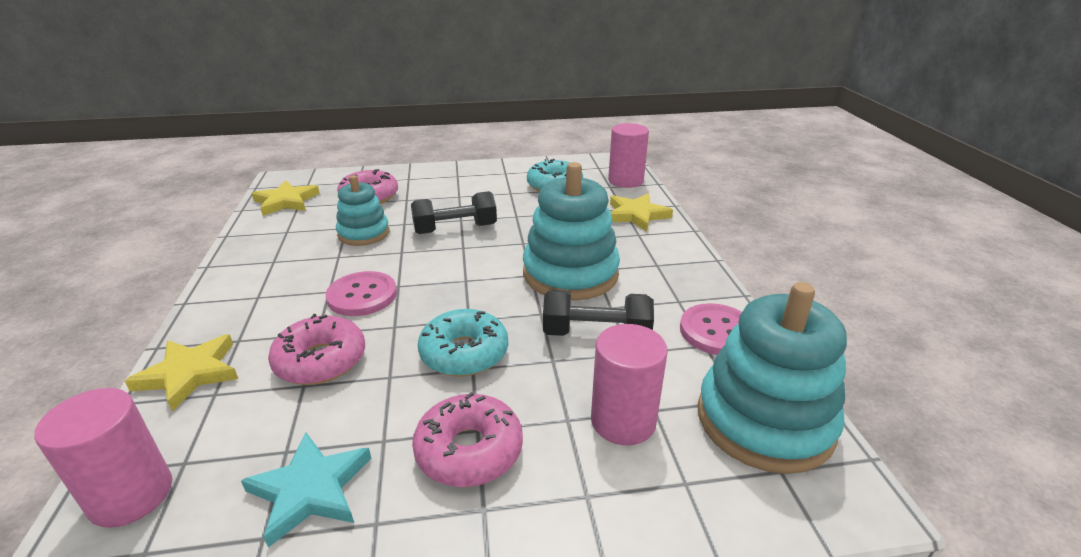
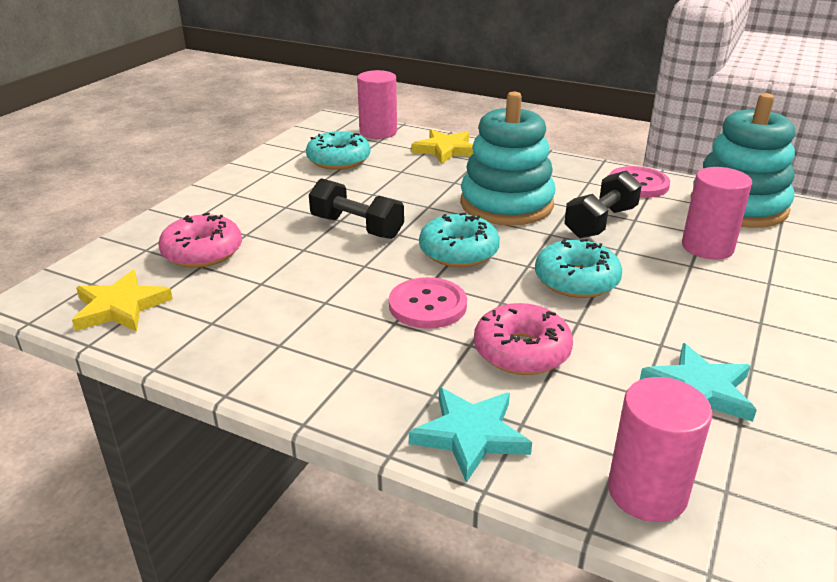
camera: 55 degrees left, 0 degrees up
(190, 374) = (470, 435): yellow star -> turquoise star
(364, 233) = (293, 276): turquoise stacking toy -> none
(455, 229) = (357, 227): black dumbbell -> black dumbbell turned 75 degrees counterclockwise
(459, 280) = (458, 251): none -> turquoise donut
(469, 450) = (699, 311): pink donut -> none

